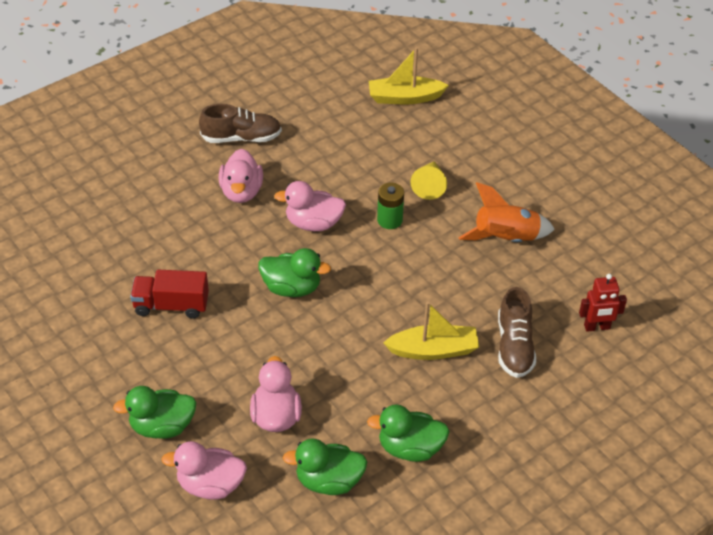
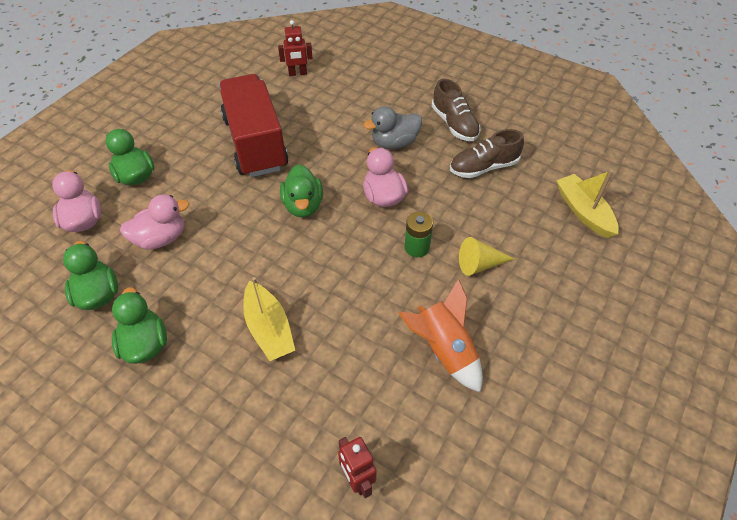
camera: 70 degrees right, 5 degrees up
(68, 238) = (297, 73): none -> red robot
(171, 305) = (255, 143): red truck -> red truck, size x1.84
(241, 192) = (394, 143): pink duck -> grey duck
(514, 346) = (298, 399): brown shoe -> brown shoe (483, 167)

